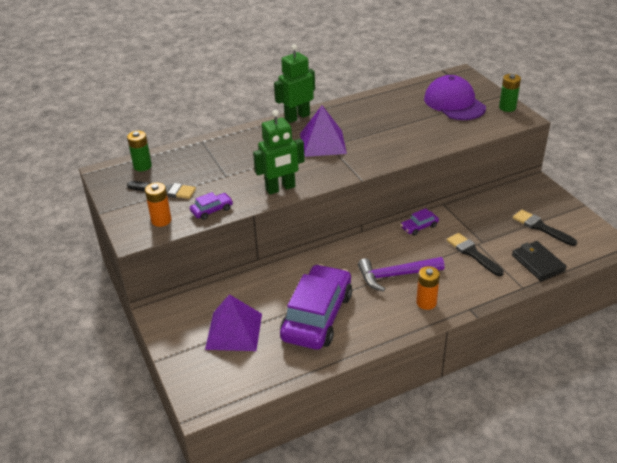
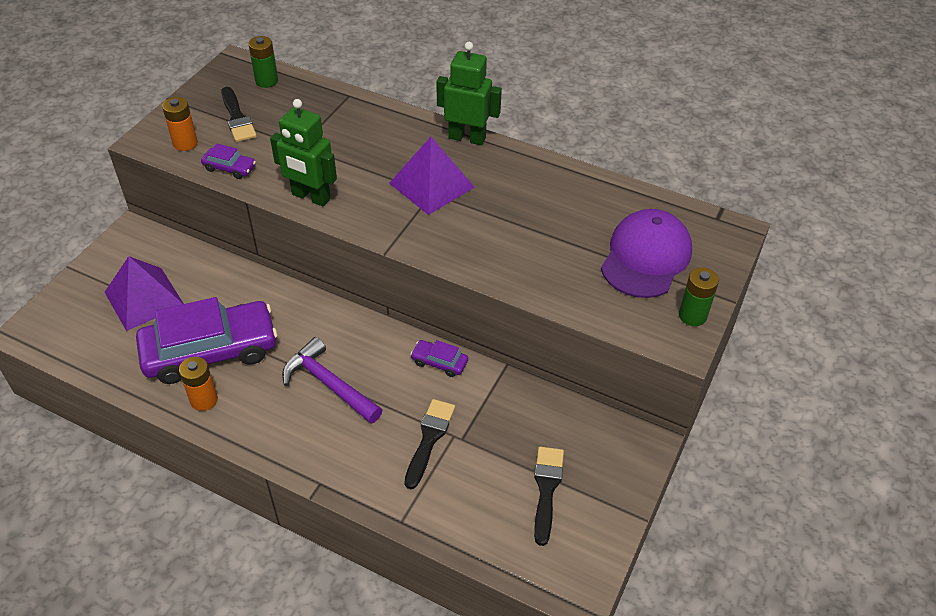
camera: 50 degrees right, 10 degrees up
(426, 302) = (301, 435): orange battery -> orange battery (204, 400)
(537, 263) = (465, 517): black wallet -> none

